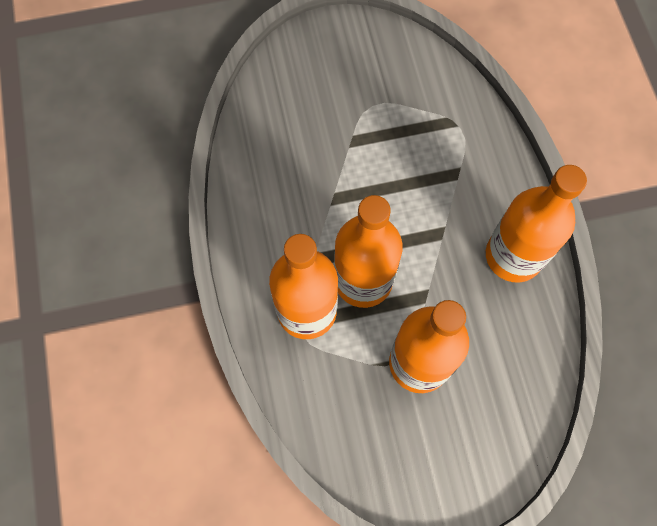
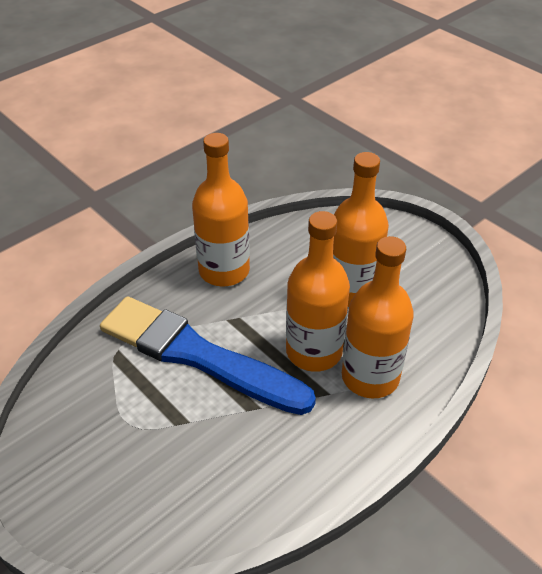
camera: 120 degrees left, 25 degrees down
(414, 183) = (198, 355): none -> blue brush

